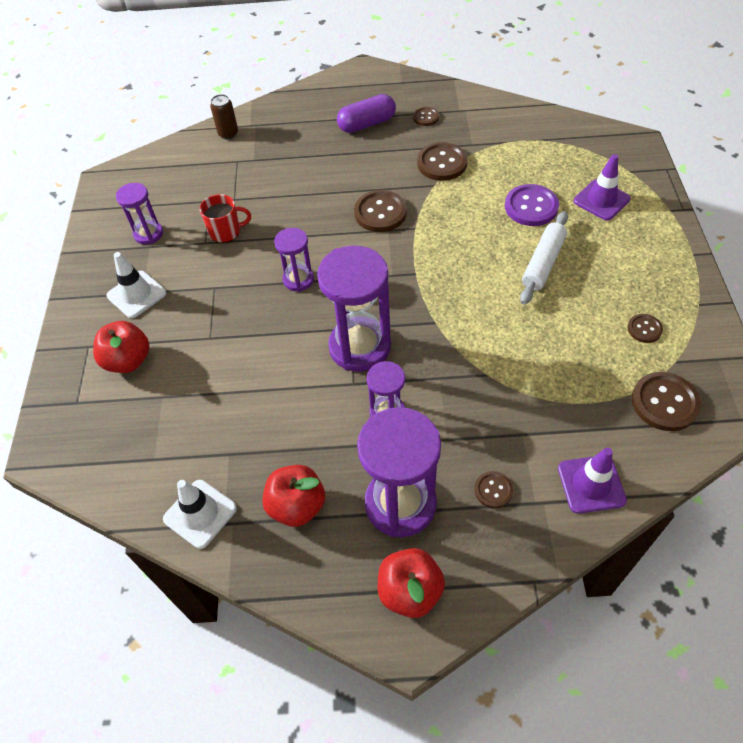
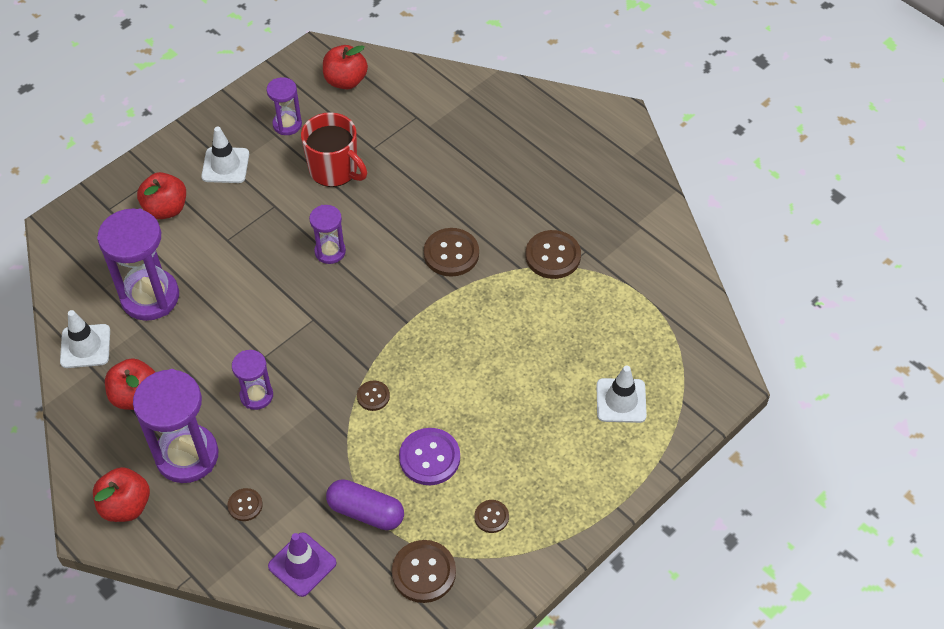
camera: 45 degrees right, 0 degrees up
(154, 178) = (345, 81): none -> red apple
(226, 232) = (334, 170): red mug -> red mug, size x1.56
(228, 134) = (441, 87): brown can -> none
(360, 347) = (301, 337): purple hourglass -> purple hourglass (150, 297)
(367, 124) = (549, 170): purple capsule -> purple capsule (366, 512)
(426, 117) = (601, 205): brown button -> brown button (373, 396)
(531, 207) = (561, 354): purple button -> purple button (429, 458)
(543, 263) = (500, 402): white rolling pin -> none
(601, 200) = (621, 400): purple traffic cone -> white traffic cone

